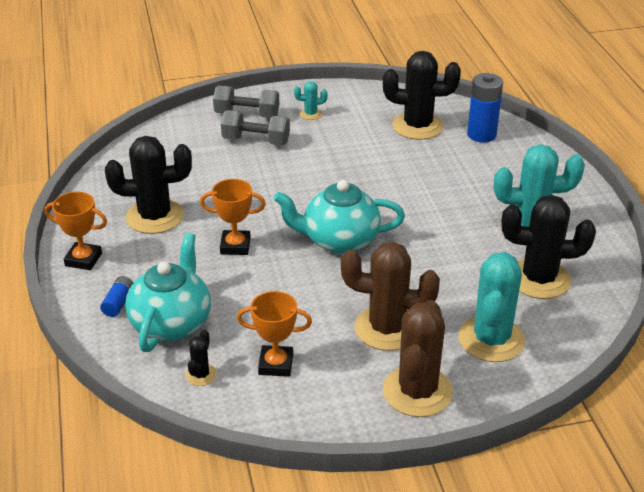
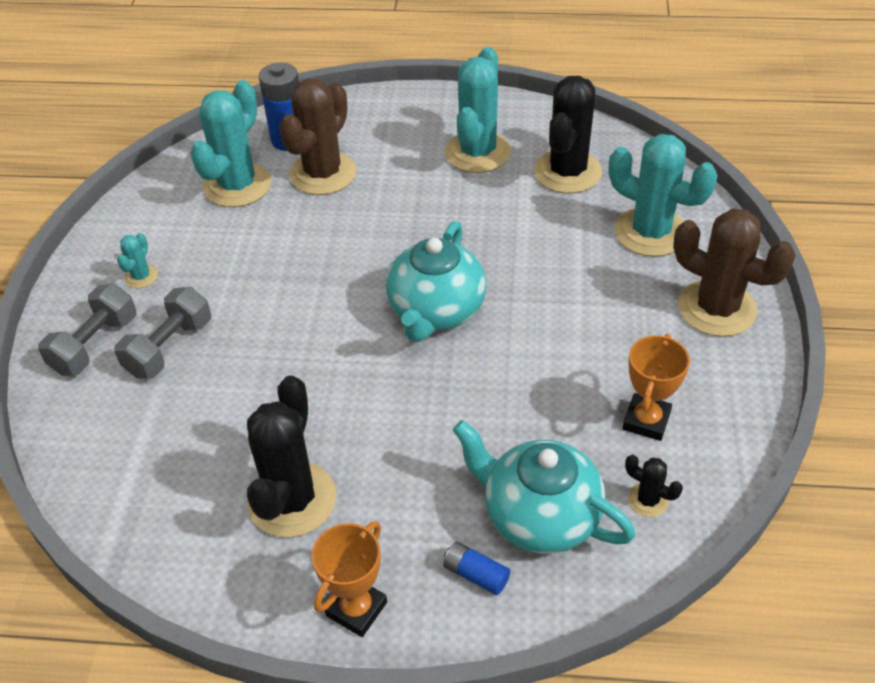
camera: 70 degrees left, 10 degrees up
(235, 246) = (403, 417): orange trophy -> none
(387, 328) = (610, 308): brown cactus -> brown cactus (323, 174)
(417, 126) = (237, 185): black cactus -> turquoise cactus

